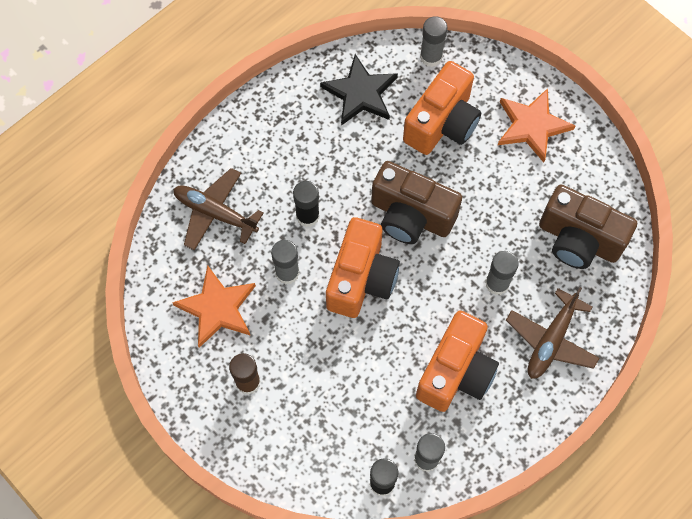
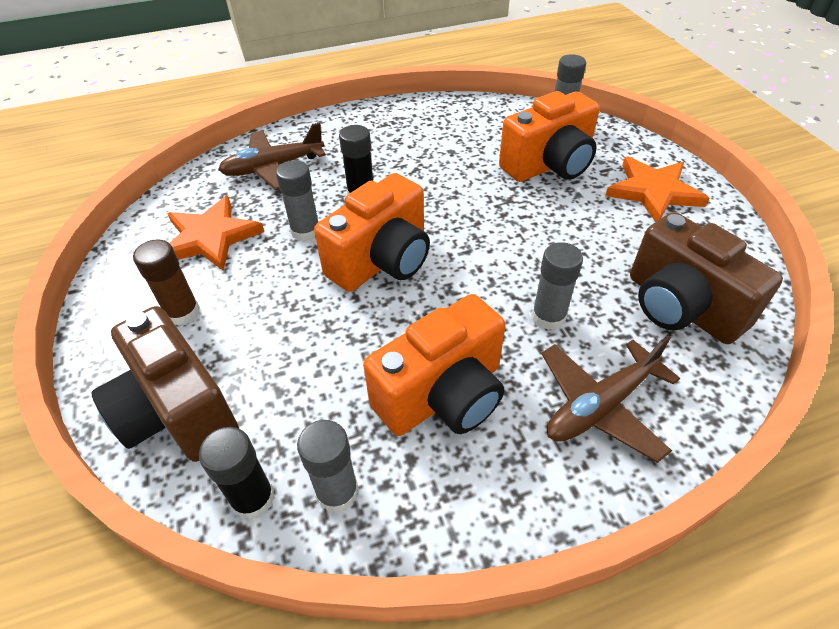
camera: 25 degrees right, 20 degrees down
(215, 213) = (273, 167): brown plane -> brown plane turned 75 degrees counterclockwise
(360, 93) = (475, 126): black star -> none
(411, 216) = (473, 225): brown camera -> brown camera (177, 411)

